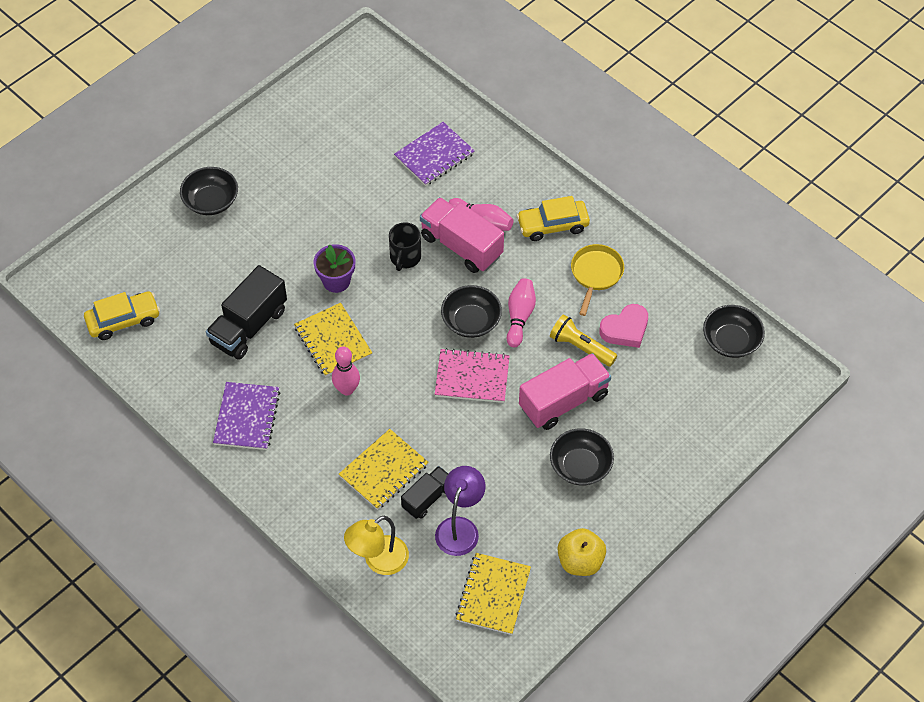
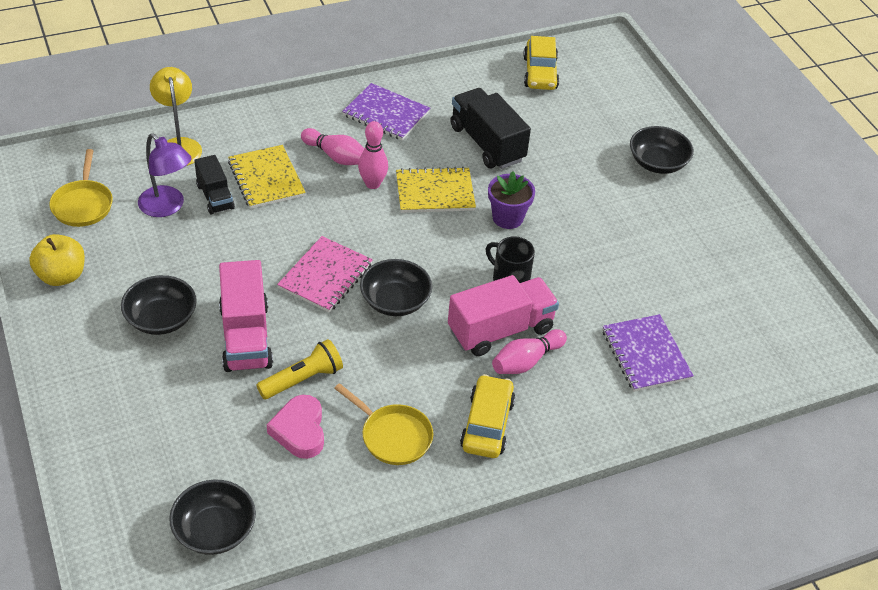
camera: 110 degrees right, 10 degrees down
(493, 595) = (83, 204): yellow notebook -> yellow pan
(519, 317) = (376, 343): pink bowling pin -> pink bowling pin (336, 156)

